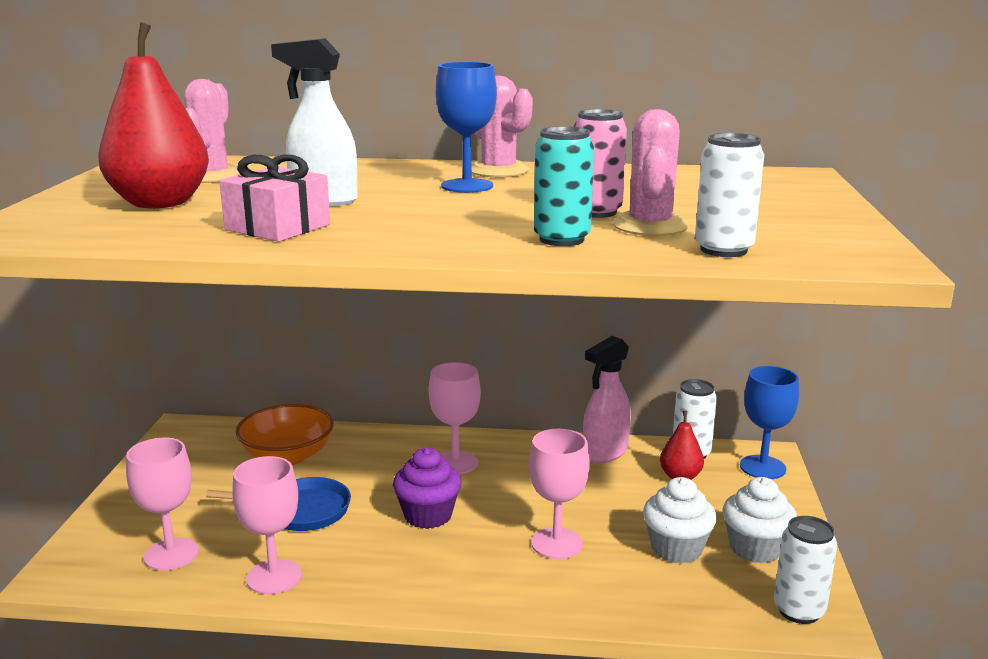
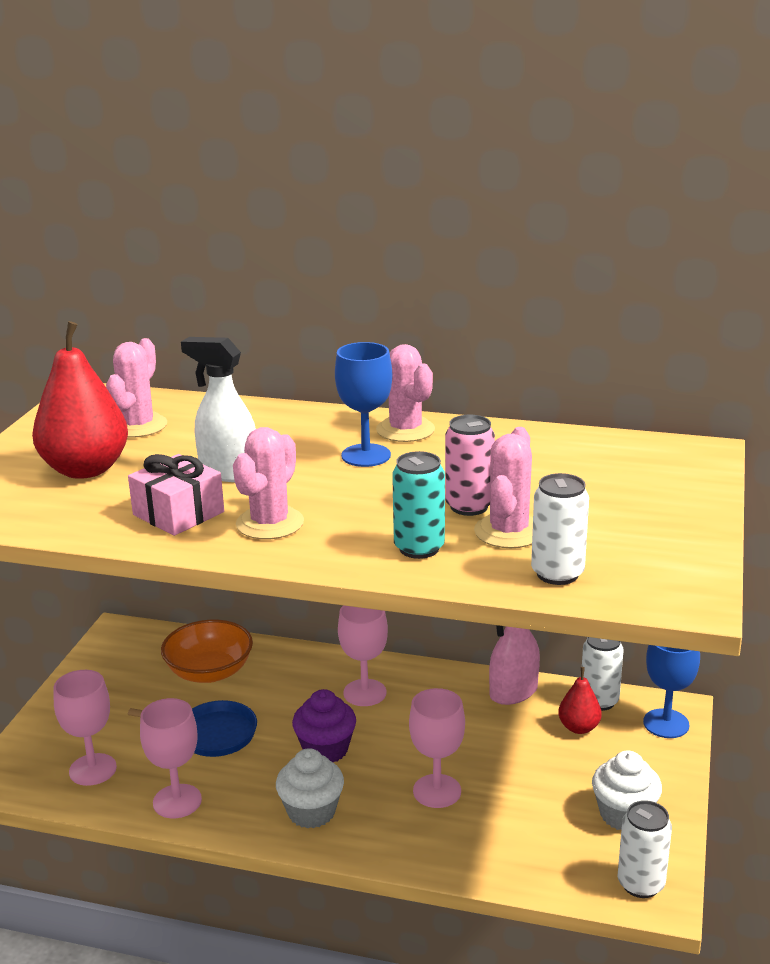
camera: 10 degrees right, 5 degrees up
(386, 230) = (270, 523): none -> pink cactus
(676, 548) = (548, 807): white cupcake -> white cupcake (311, 812)

